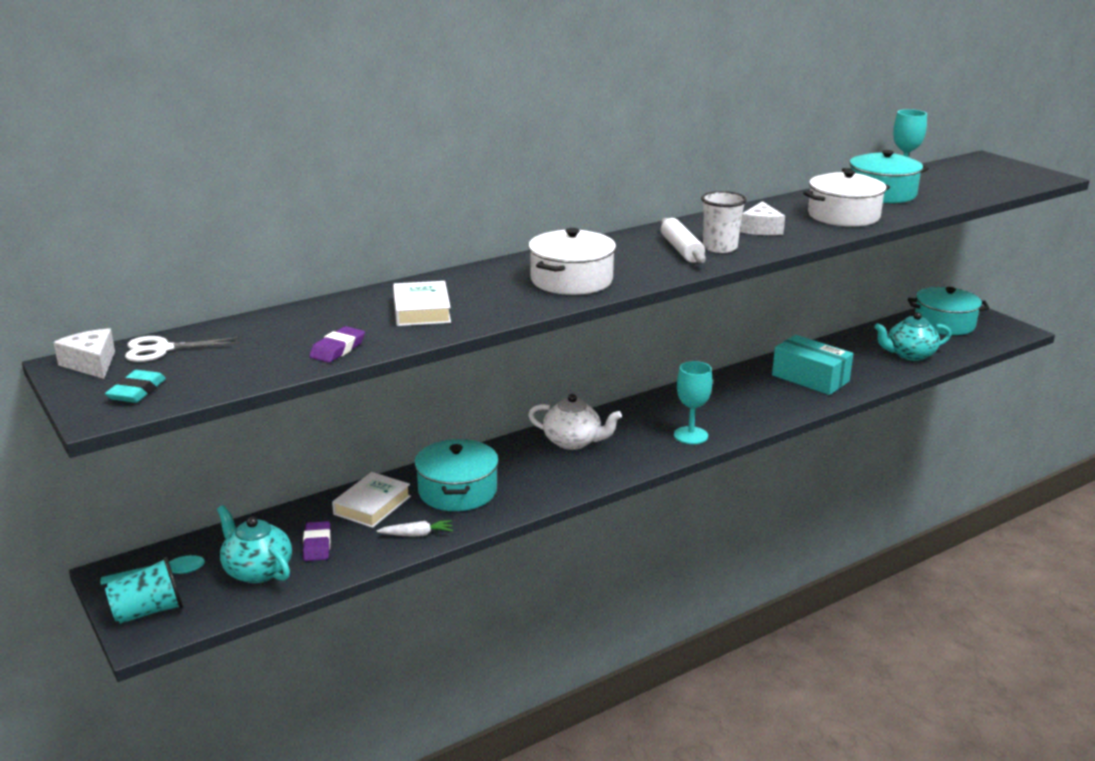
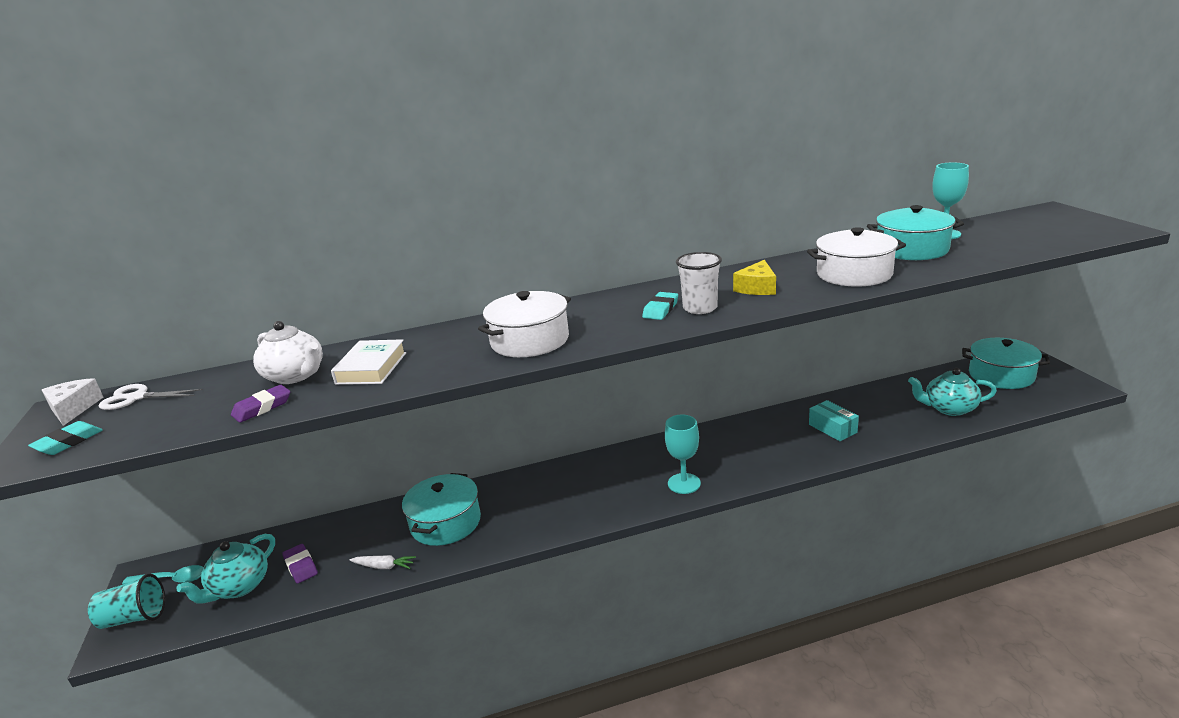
camera: 20 degrees right, 0 degrees up
(257, 570) = (239, 587): turquoise teapot -> turquoise teapot turned 120 degrees counterclockwise
(317, 545) = (301, 566): purple eraser -> purple eraser turned 45 degrees counterclockwise
(372, 505) = (369, 529): white book -> none
(573, 442) = (574, 480): white teapot -> white teapot (295, 376)
(681, 250) = (660, 309): white rolling pin -> turquoise eraser
(761, 229) = (757, 288): white cheese -> yellow cheese
(810, 378) = (832, 428): turquoise box -> turquoise box, size x0.64

